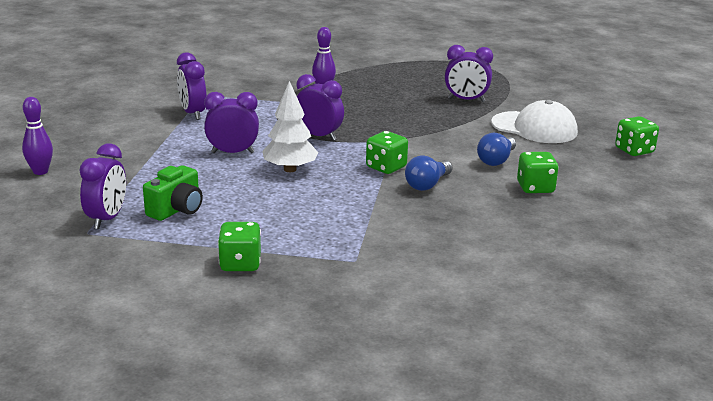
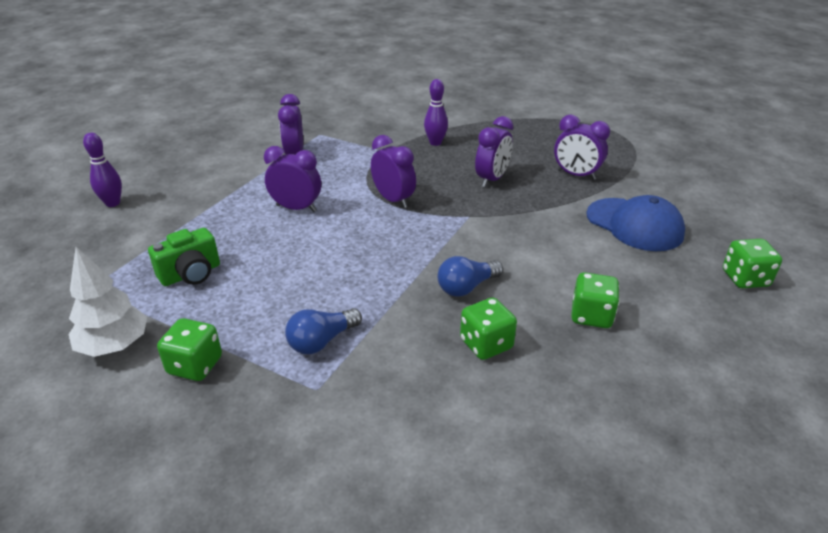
camera: 20 degrees right, 10 degrees up
(107, 219) = (120, 273): purple clock -> purple clock (492, 179)
(290, 169) = (336, 239): white tree -> white tree (115, 346)
(386, 167) = (436, 254): green dice -> green dice (486, 344)
(496, 160) = (565, 265): blue light bulb -> blue light bulb (322, 341)
(534, 128) = (634, 225): white cap -> blue cap

